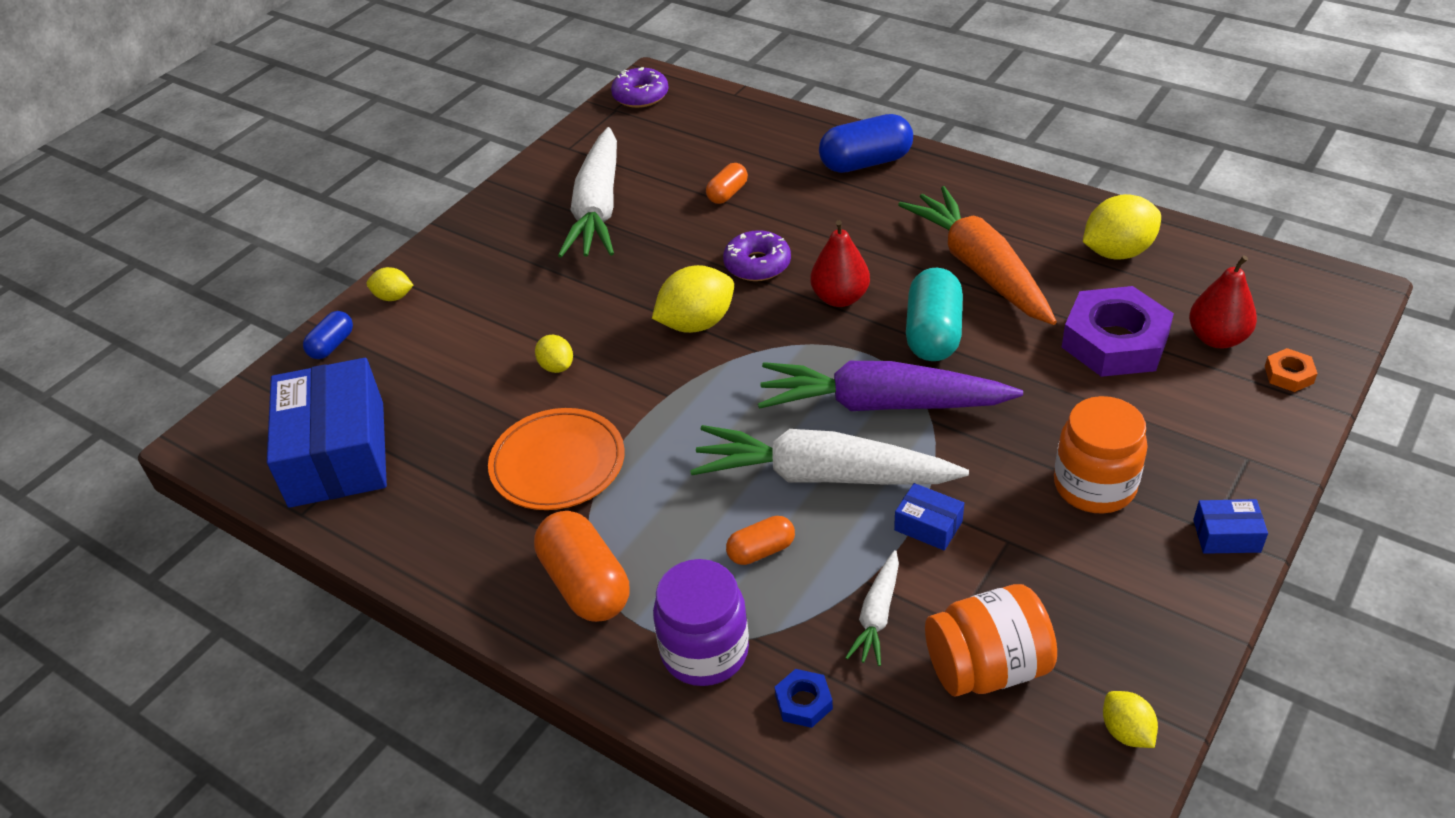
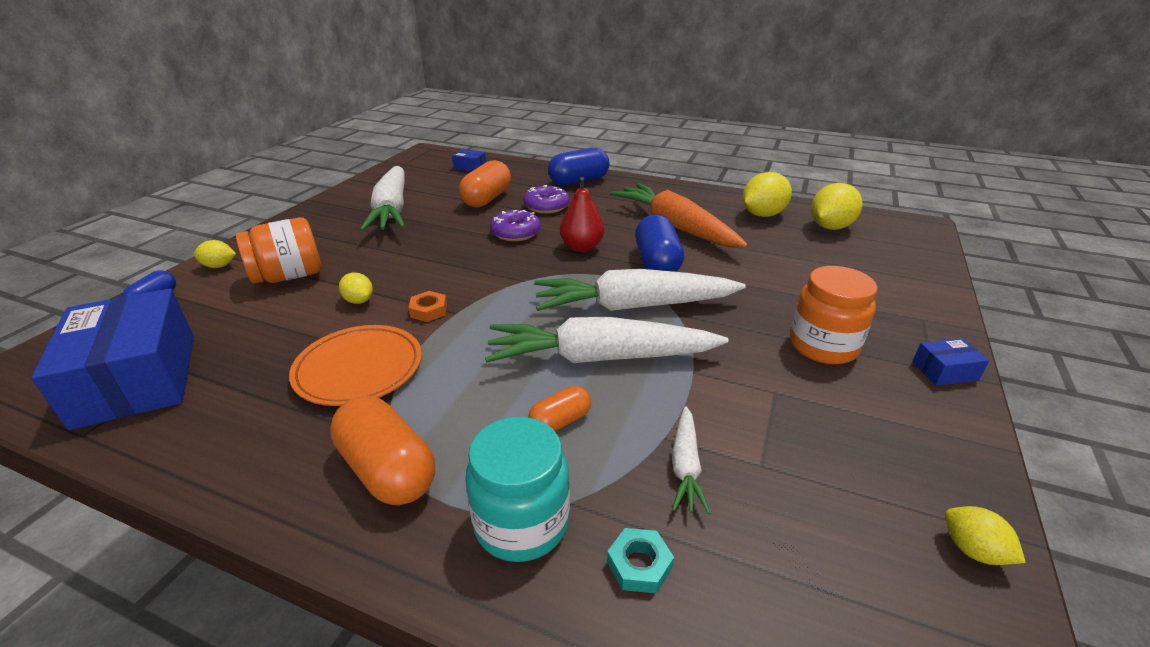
camera: 15 degrees left, 10 degrees down
(640, 96) = (420, 158): purple donut -> purple donut (546, 206)
(696, 323) = (474, 267): yellow lemon -> yellow lemon (830, 227)
(705, 651) = (521, 523): purple jar -> turquoise jar
(727, 193) = (487, 199): orange capsule -> orange capsule, size x1.81
(803, 702) = (639, 565): blue nut -> turquoise nut
(881, 404) = (633, 306): purple carrot -> white carrot
(928, 526) = (703, 386): blue box -> blue box (470, 167)
(933, 334) = (657, 262): turquoise capsule -> blue capsule
(987, 667) = (809, 503): orange jar -> orange jar (289, 276)
(1114, 342) = (787, 259): purple nut -> none
(1217, 338) = (854, 253): red pear -> none
(1288, 375) = (915, 269): orange nut -> orange nut (428, 310)

